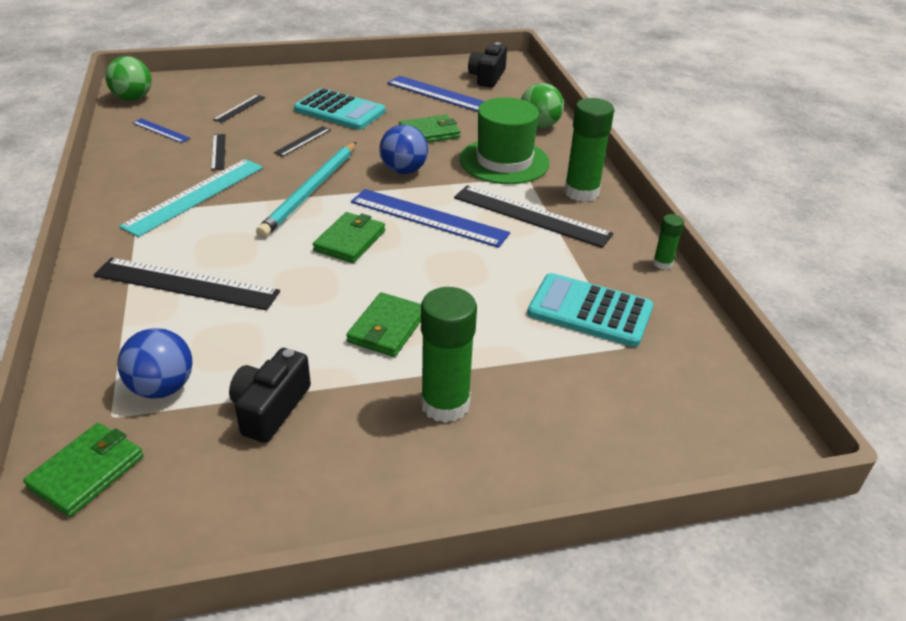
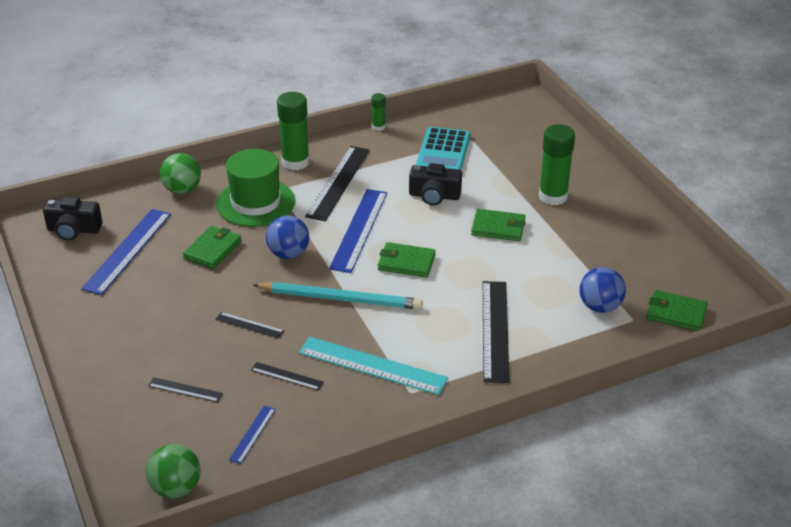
camera: 100 degrees left, 0 degrees up
(218, 152) = (287, 376): black ruler -> black ruler turned 45 degrees clockwise
(270, 408) = (591, 258): black camera -> black camera (434, 196)
(340, 111) = (176, 315): turquoise calculator -> none
(429, 133) = (213, 250): green wallet -> green wallet turned 60 degrees clockwise

